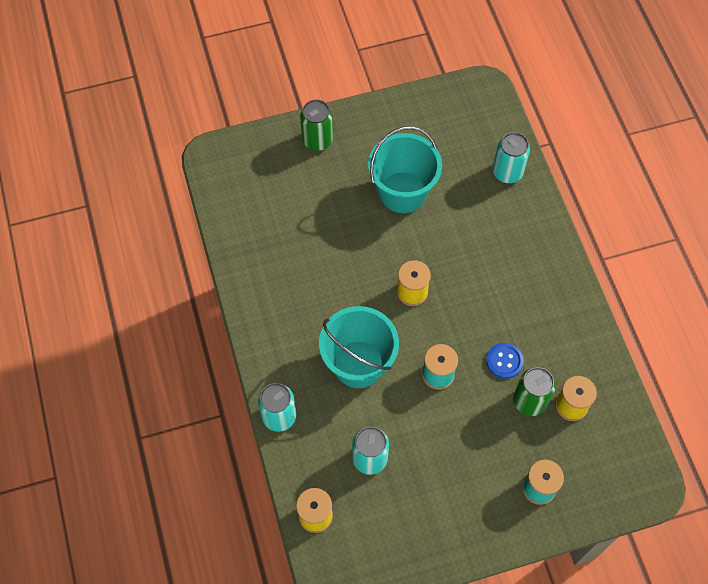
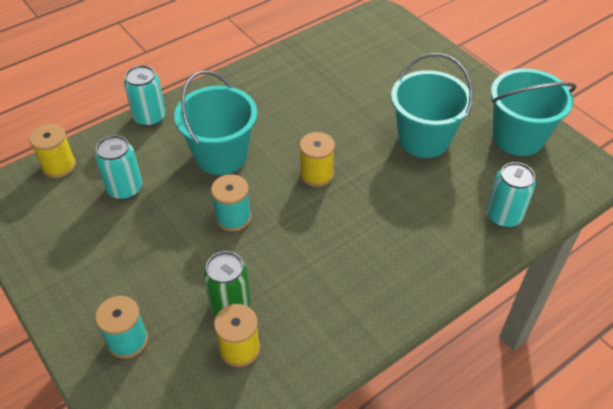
camera: 70 degrees right, 15 degrees down
(317, 140) = (440, 69): green can -> none
(428, 121) = (518, 137): none -> turquoise bucket
(504, 361) = (270, 270): blue button -> none

